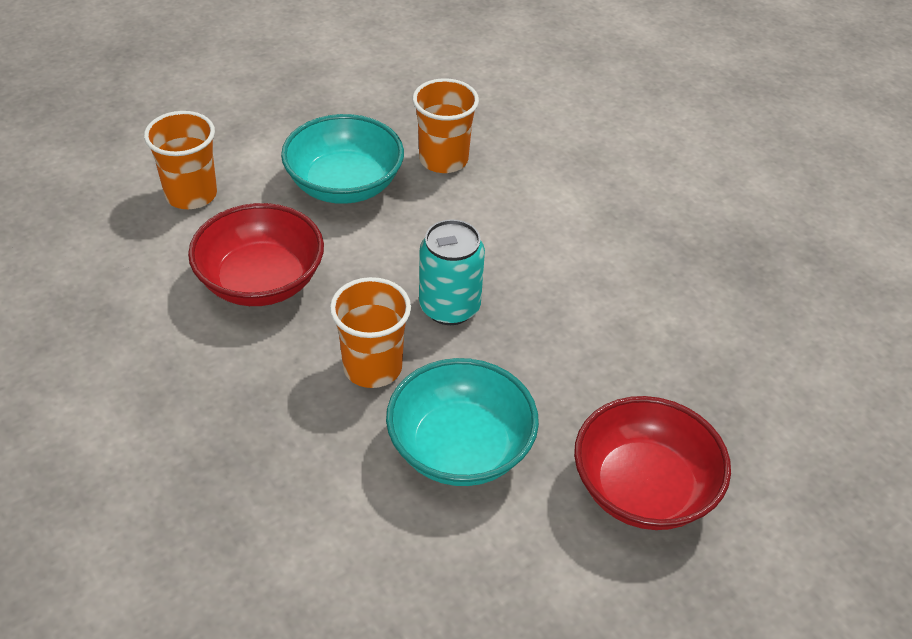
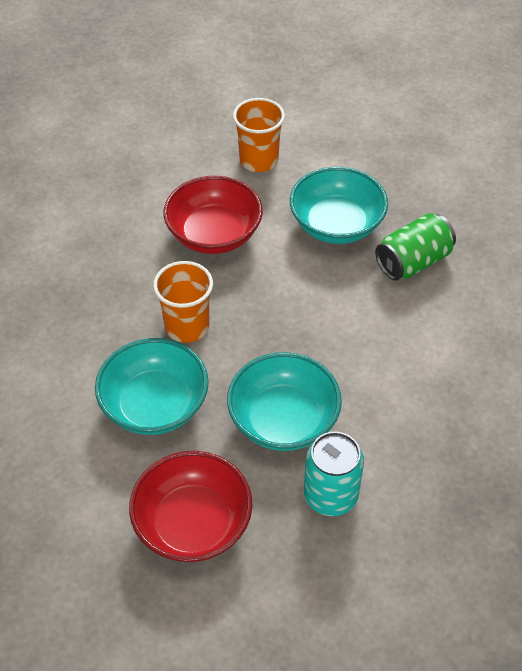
camera: 60 degrees right, 5 degrees up
(443, 160) = (413, 262): orange cup -> green can
(449, 307) = (271, 338): turquoise can -> turquoise can (330, 496)
(562, 350) = (283, 420): none -> turquoise bowl

